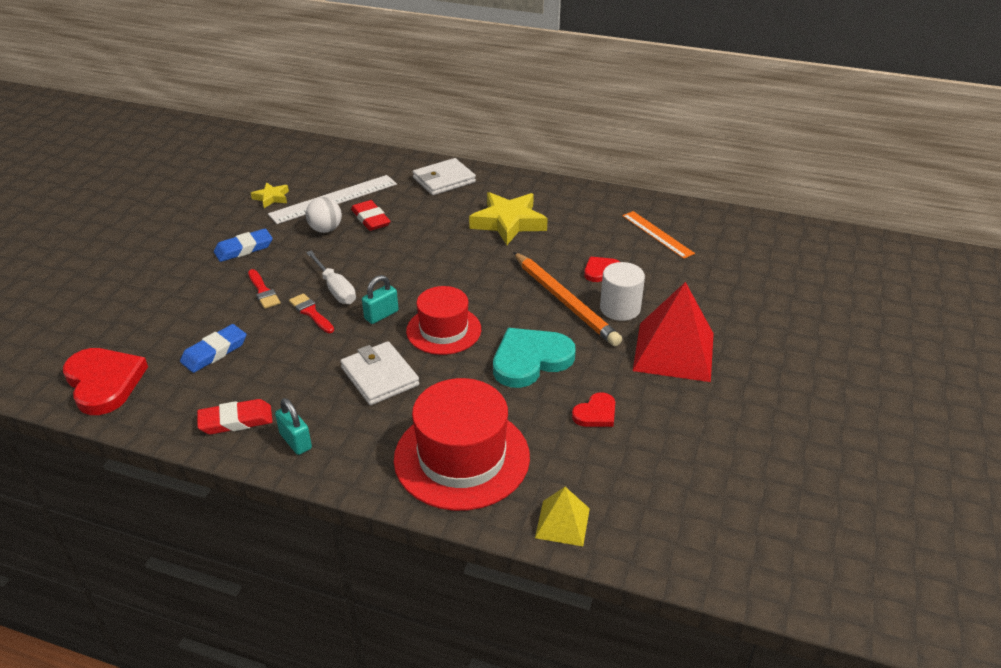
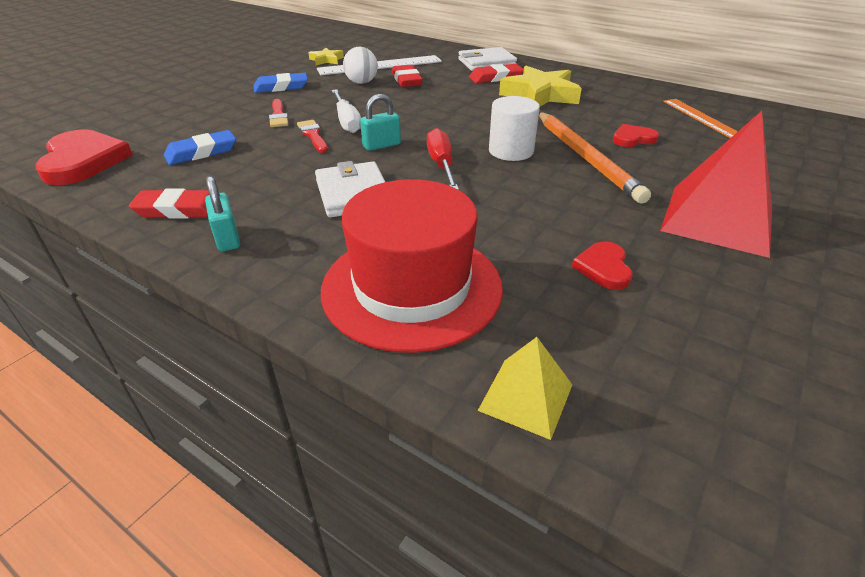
camera: 15 degrees right, 0 degrees up
(443, 330) = (441, 165): red hat -> red screwdriver
(459, 202) = (495, 77): none -> red eraser
(530, 360) = (531, 203): turquoise heart -> none
(596, 413) = (603, 268): red heart -> red heart turned 120 degrees clockwise
(620, 308) = (651, 171): white cylinder -> white cylinder (511, 151)

